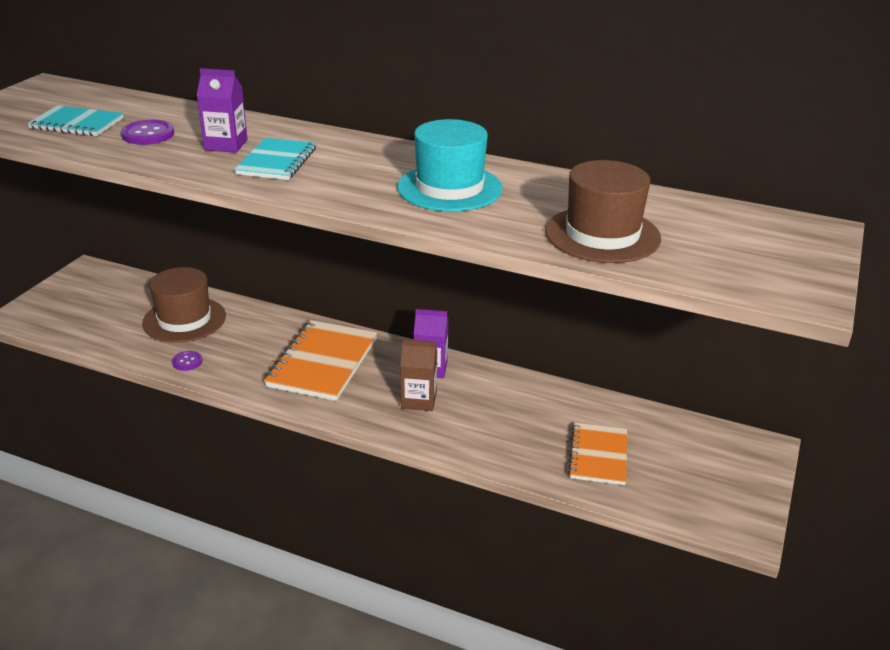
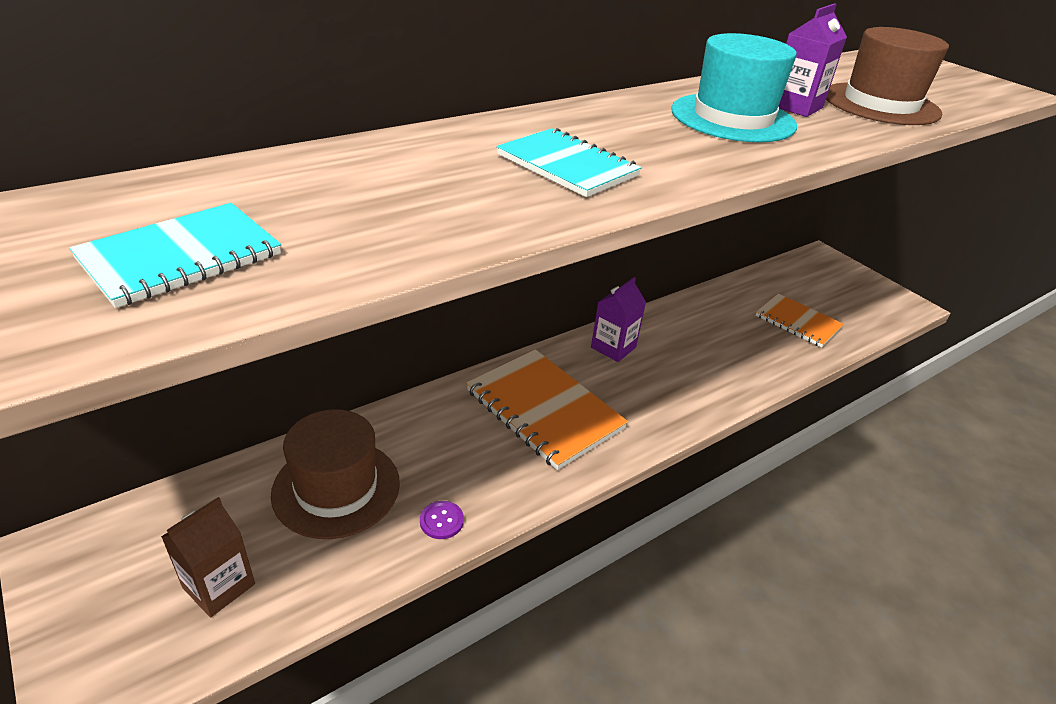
camera: 60 degrees left, 5 degrees up
(148, 134) = (340, 214): purple button -> none
(226, 145) = (467, 176): purple carton -> purple carton (795, 106)
(419, 400) = (660, 376): brown carton -> brown carton (219, 586)

